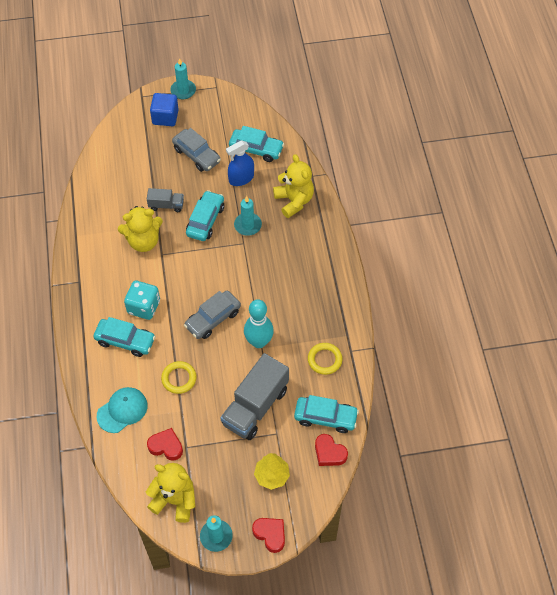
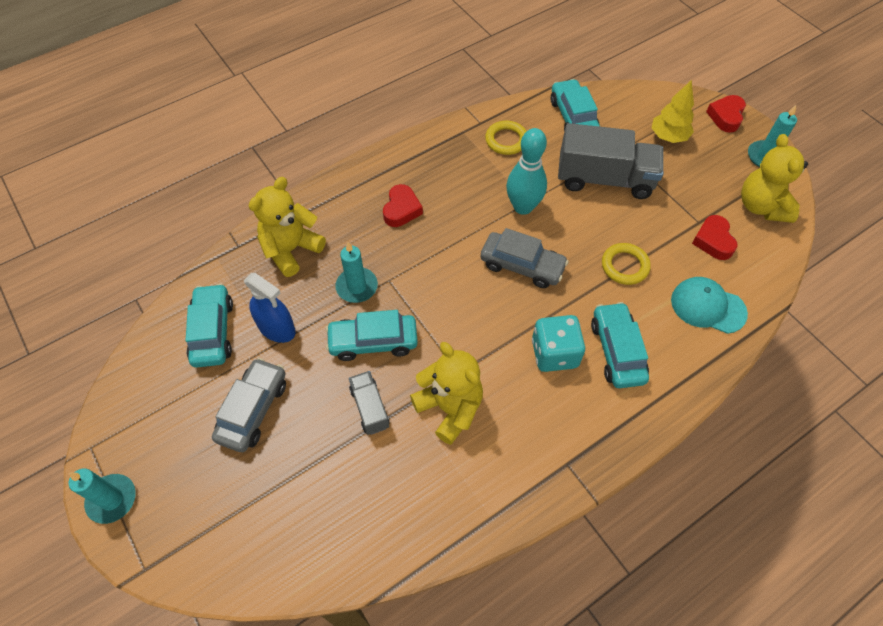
camera: 115 degrees left, 0 degrees up
(165, 117) = (185, 499): blue cube -> none
(329, 453) = (608, 102): red heart -> red heart (401, 209)

